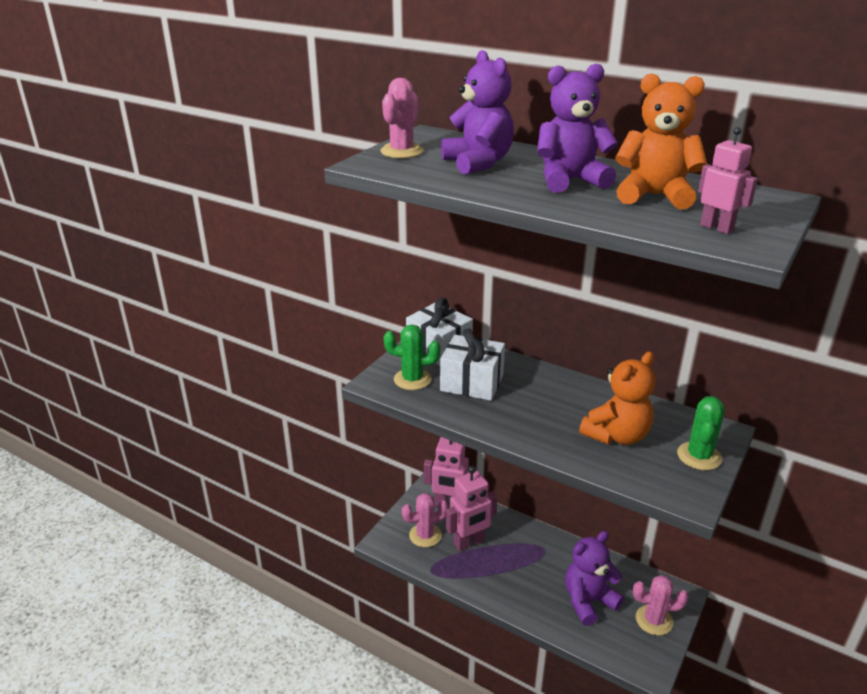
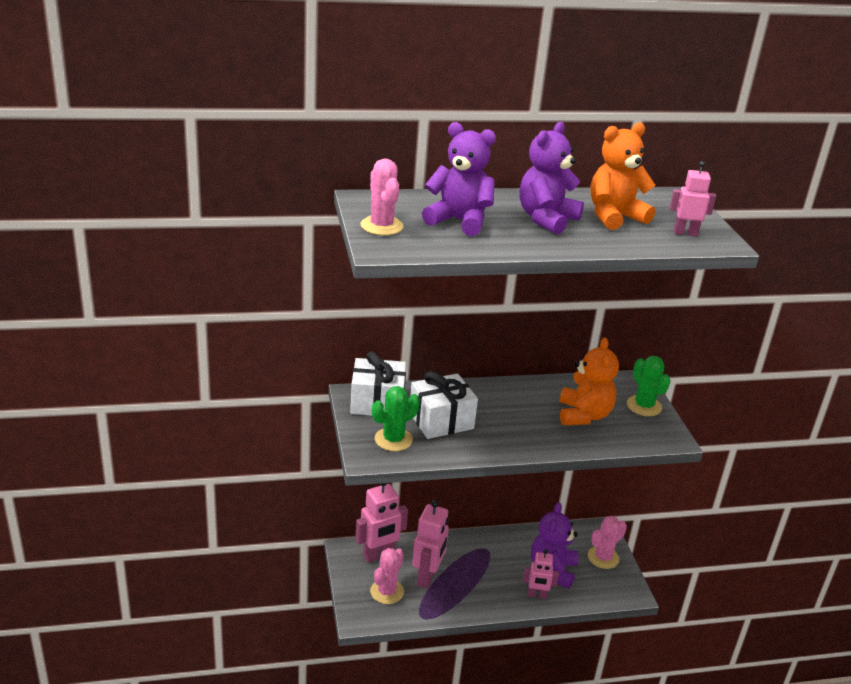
camera: 45 degrees left, 0 degrees up
(549, 613) = (537, 595): none -> pink robot

